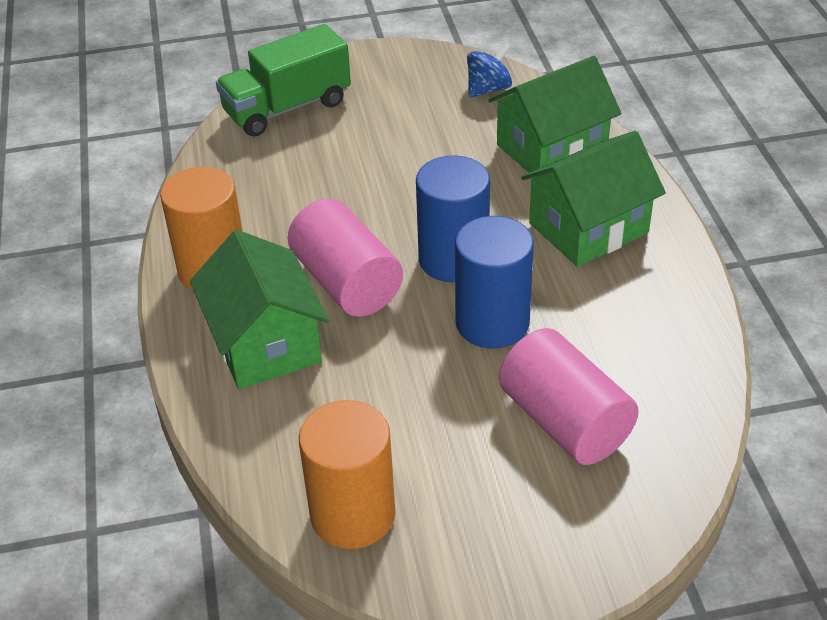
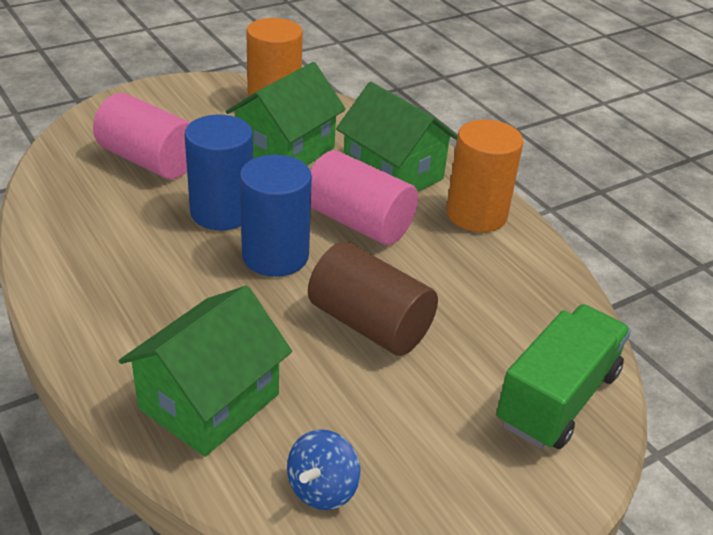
camera: 155 degrees right, 5 degrees down
(397, 181) = (369, 324): none -> brown cylinder
(588, 228) = (149, 308): green house -> green house (285, 151)

